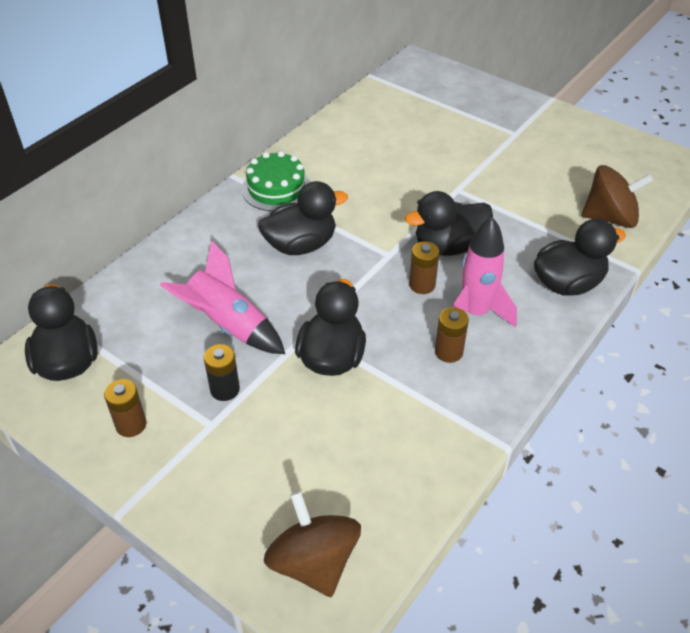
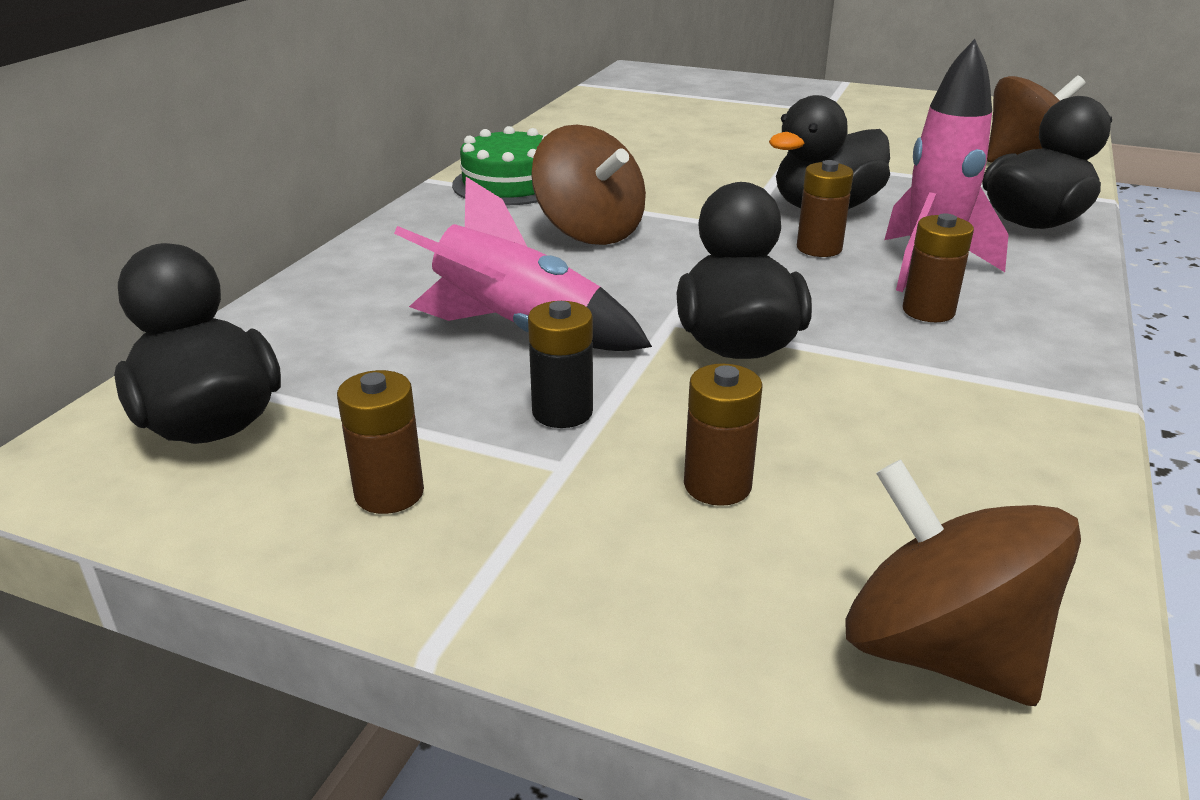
camera: 15 degrees left, 15 degrees down
(272, 452) = (717, 485): none -> brown battery
(301, 245) = (589, 231): black duck -> brown spinning top

